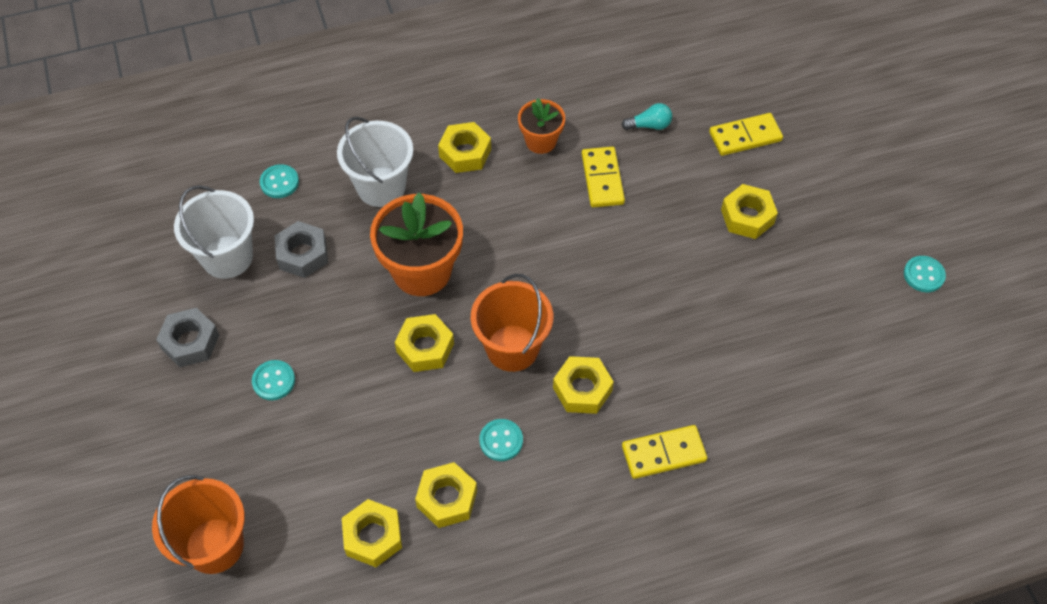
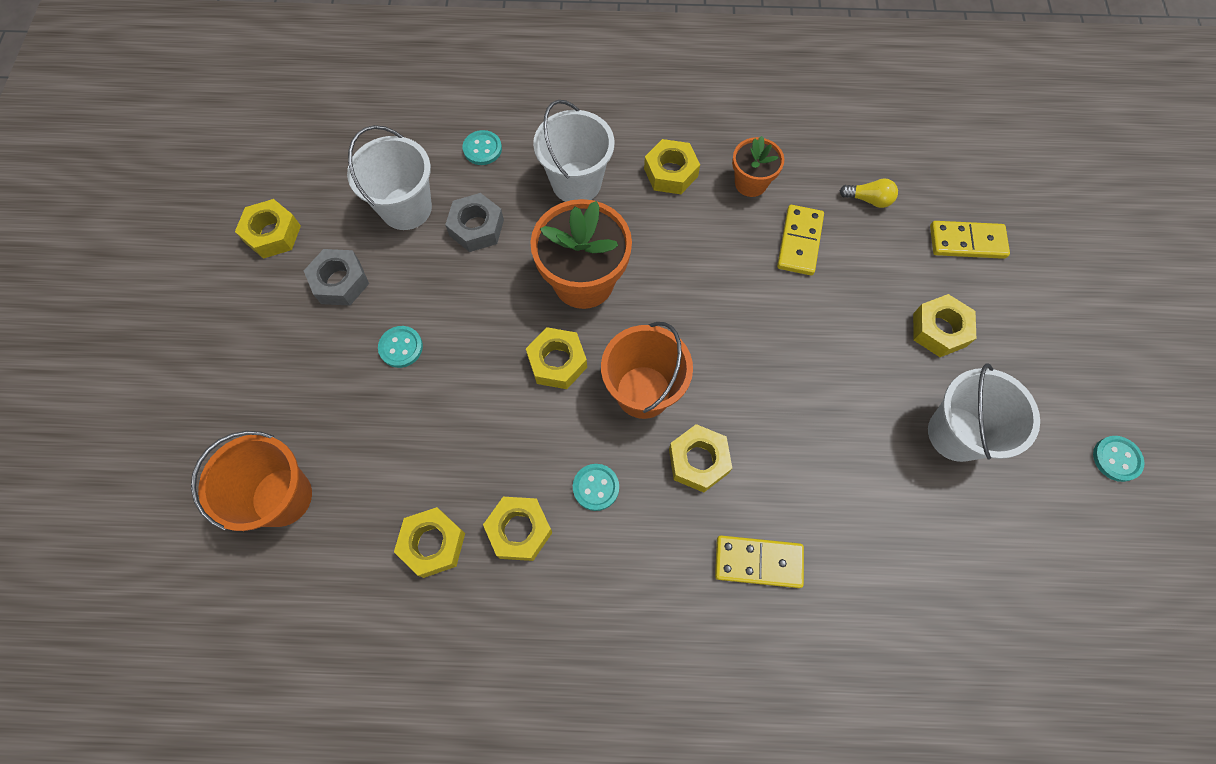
camera: 20 degrees right, 10 degrees up
(104, 319) = (273, 234): none -> yellow nut
(649, 125) = (868, 199): turquoise light bulb -> yellow light bulb
(790, 296) = (956, 433): none -> white bucket

